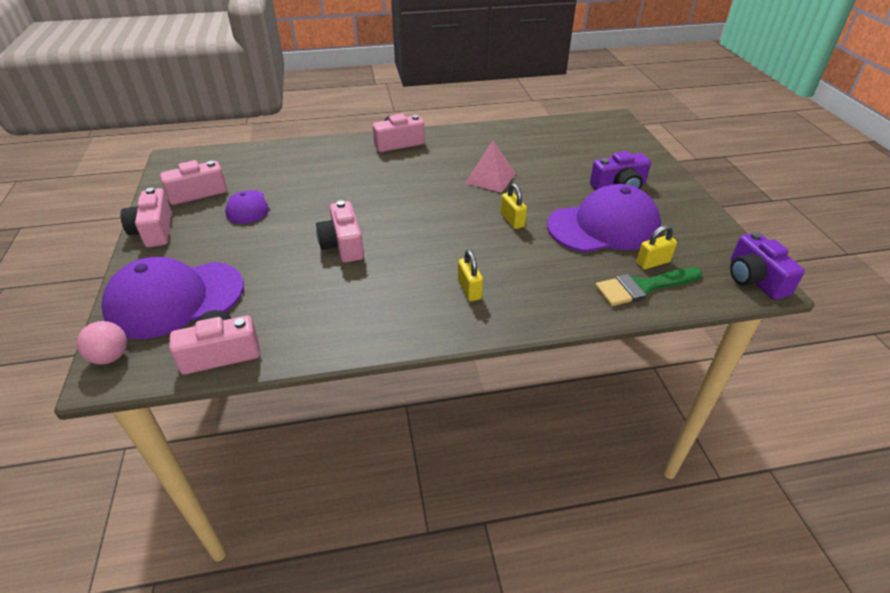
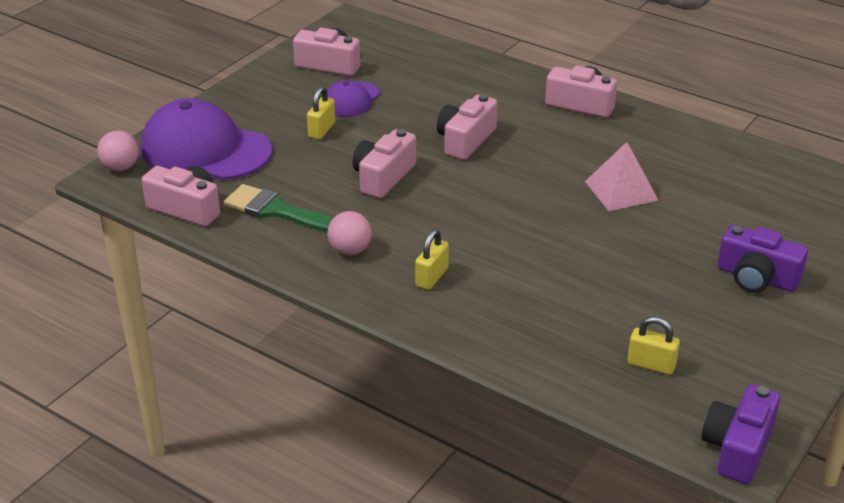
camera: 45 degrees right, 5 degrees down
(154, 230) = (256, 83): pink camera -> pink camera (465, 140)
(392, 306) = (350, 250): none -> pink ball
(512, 220) = (572, 243): yellow padlock -> yellow padlock (322, 130)
(604, 226) = (661, 304): purple cap -> none
(643, 287) = (598, 376): green brush -> green brush (276, 211)

